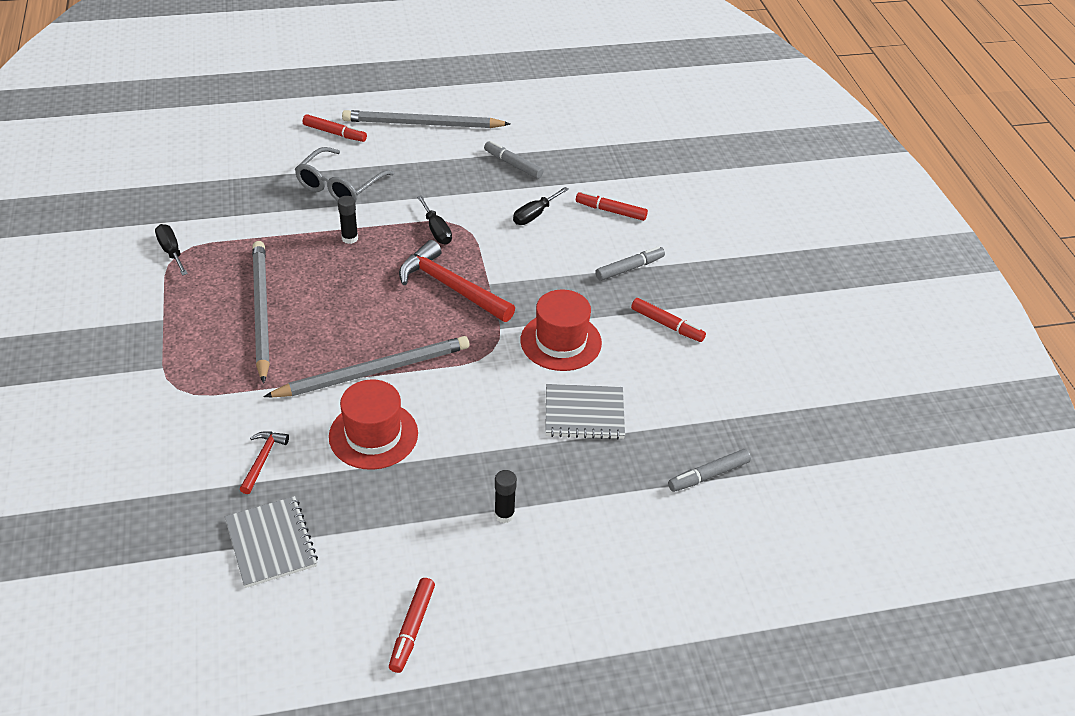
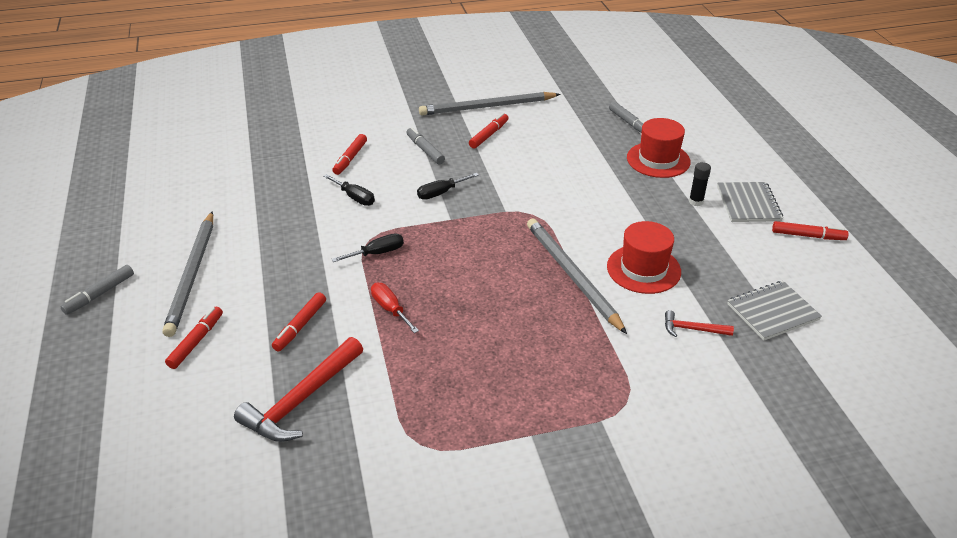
camera: 90 degrees left, 5 degrees down
(171, 251) = (417, 451): black screwdriver -> black screwdriver (441, 193)
(261, 311) = (507, 359): grey pencil -> grey pencil (487, 107)
(339, 186) = (300, 326): grey glasses -> red marker
(350, 238) = (390, 309): black glue stick -> red screwdriver
(451, 287) = (457, 240): red hammer -> red hammer (301, 400)
(513, 164) = (275, 212): grey marker -> grey marker (100, 294)
(561, 341) = (516, 181): red hat -> red hat (658, 160)
(584, 414) = (589, 170): grey notebook -> grey notebook (748, 204)

